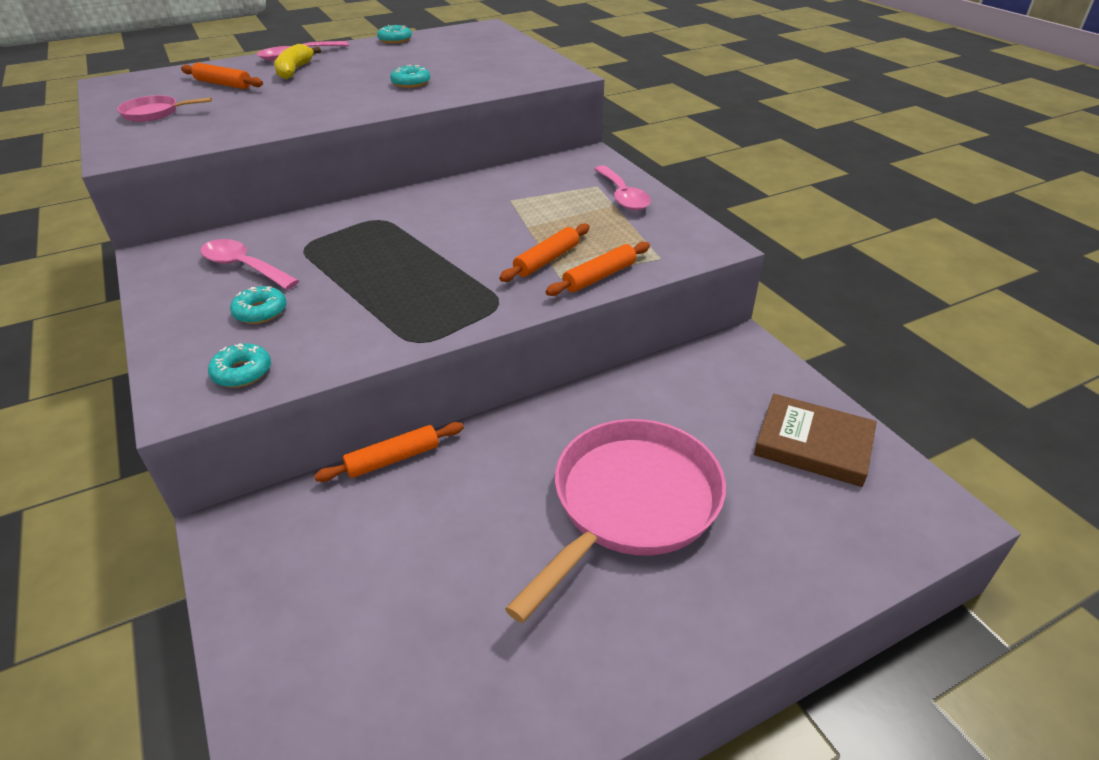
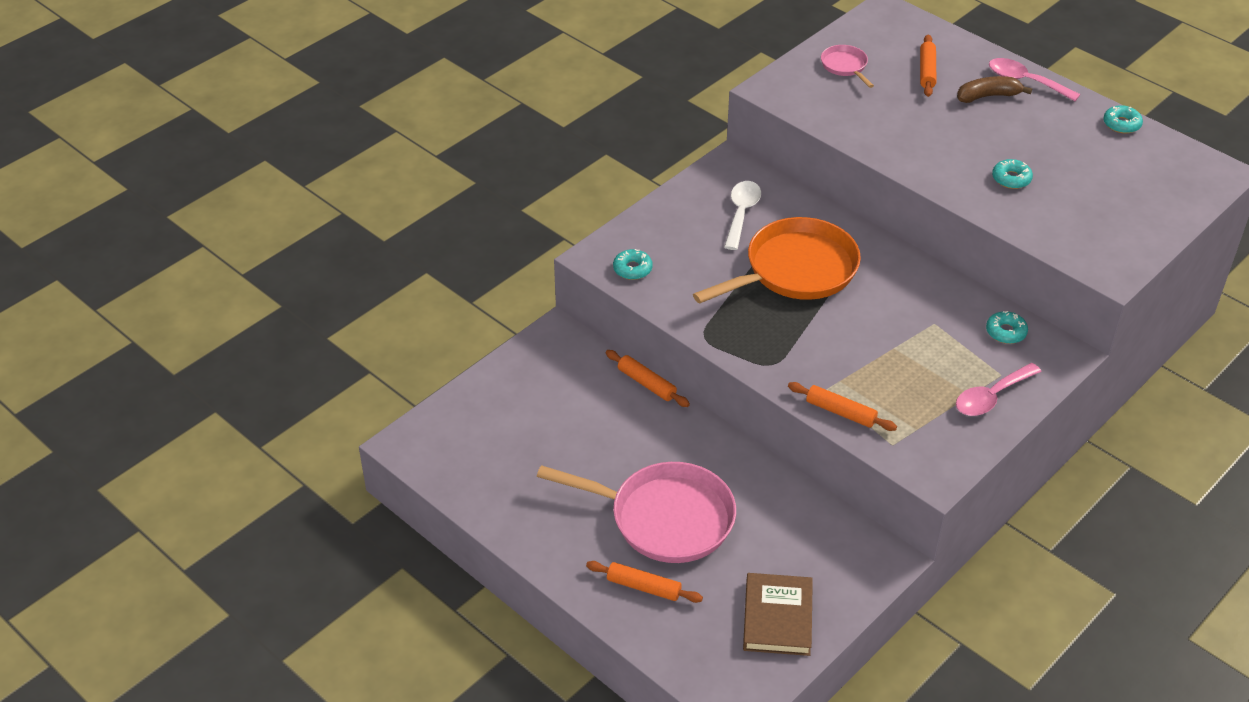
camera: 70 degrees right, 5 degrees up
(244, 267) = (741, 213): pink spoon -> white spoon
(260, 311) = (695, 247): turquoise donut -> turquoise donut (1006, 332)
(294, 70) = (988, 96): yellow banana -> brown banana
(368, 255) = (795, 270): none -> orange pan
(547, 260) = (847, 374): orange rolling pin -> orange rolling pin (644, 587)

